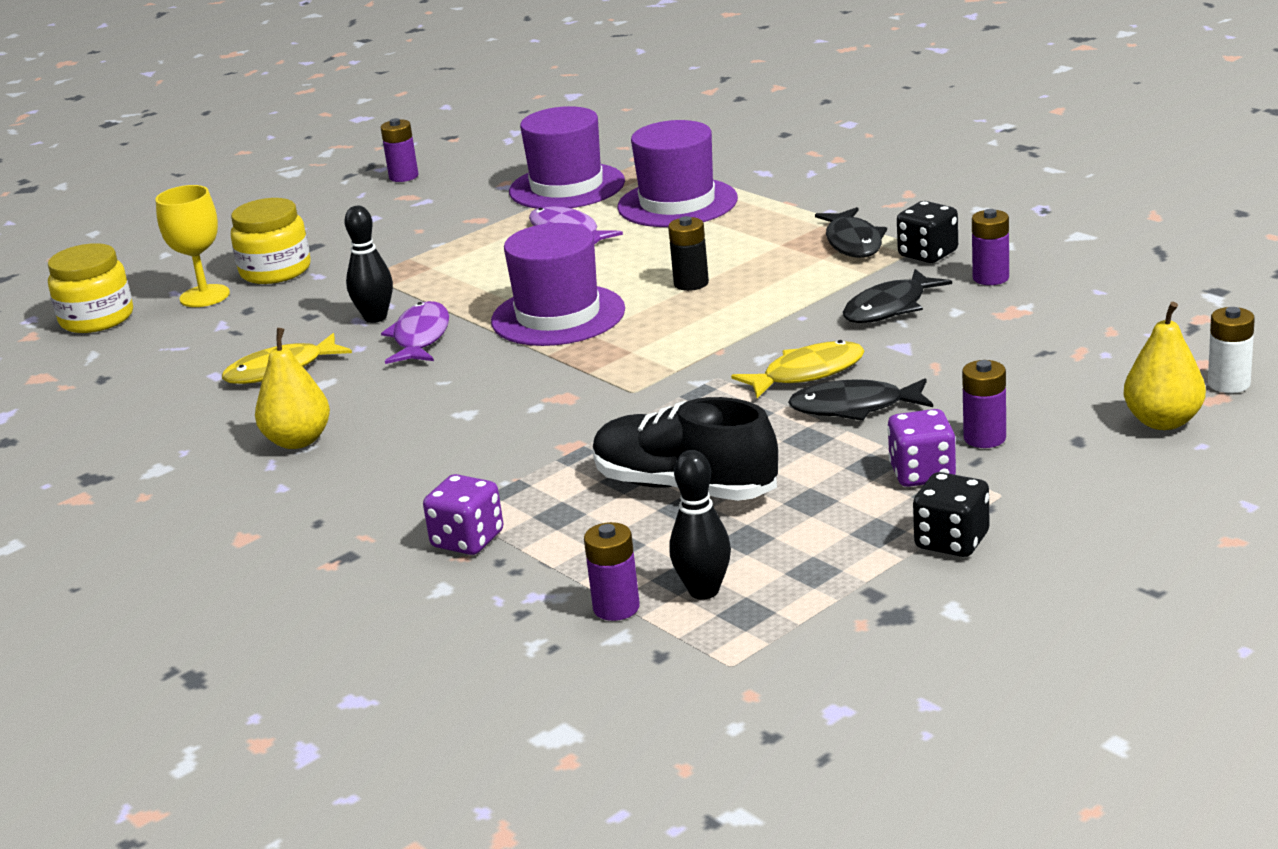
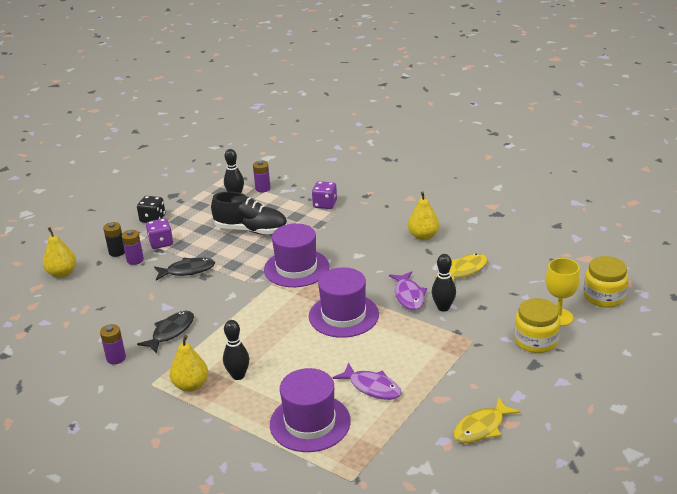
camera: 165 degrees right, 5 degrees up
(403, 176) = (532, 450): purple battery -> none
(567, 187) = (397, 440): purple hat -> purple hat (296, 268)
(691, 283) = (279, 344): black battery -> black battery (117, 252)
(772, 250) = (238, 375): none -> black bowling pin
(807, 373) = (209, 287): yellow fish -> yellow fish (481, 427)
(853, 242) = (191, 385): black fish -> yellow pear
(928, 254) = (148, 377): black dice -> none
(1229, 384) = (27, 294): white battery -> none

